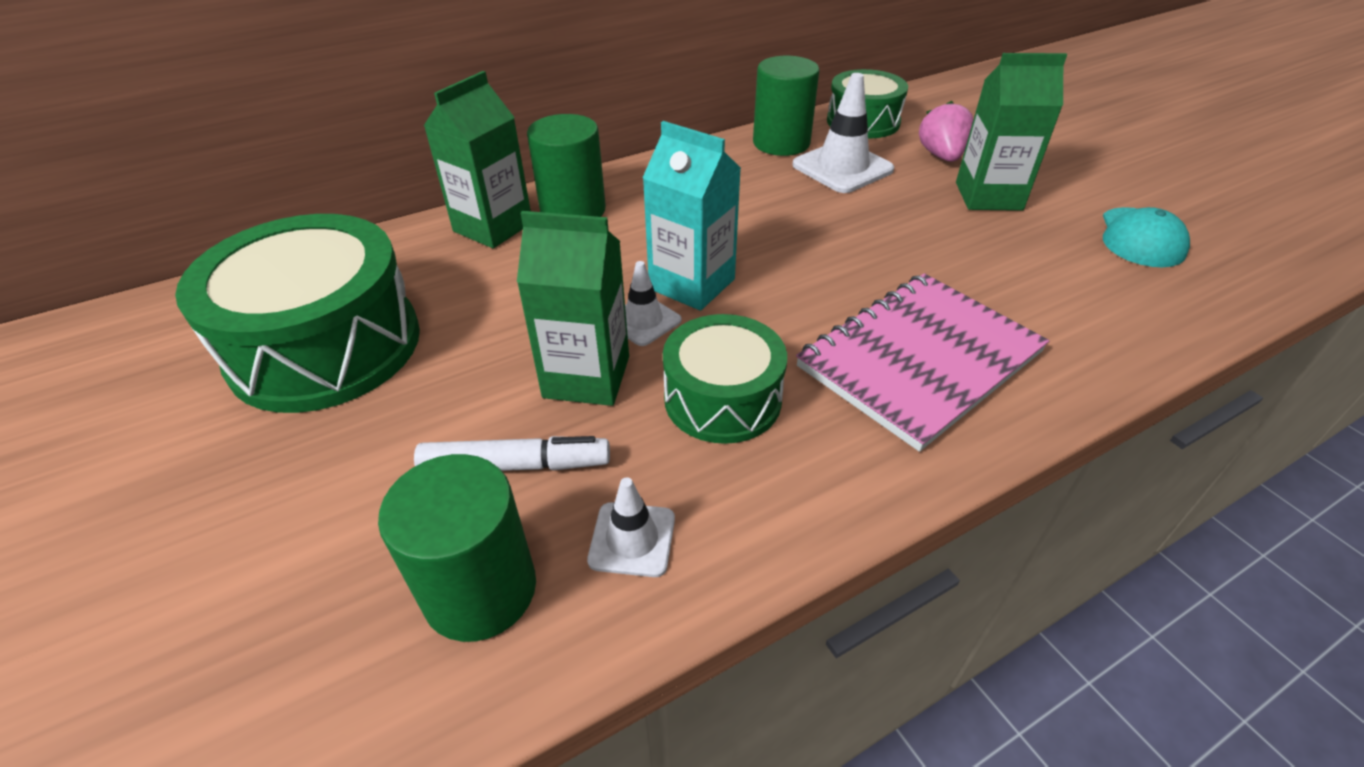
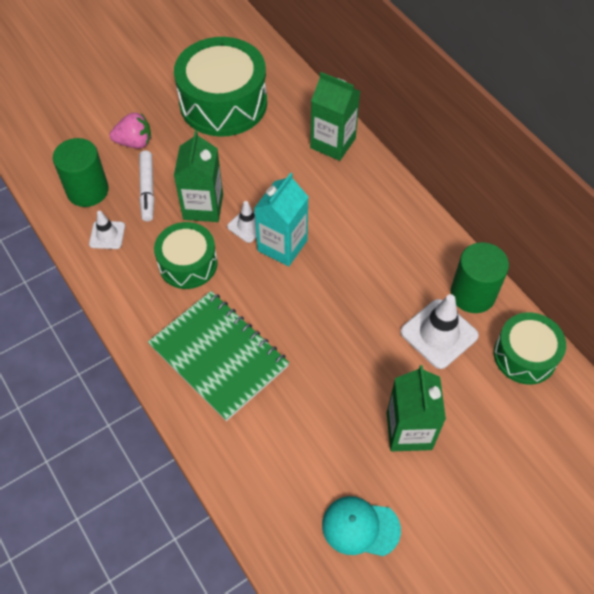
camera: 85 degrees right, 15 degrees up
(573, 210) = (356, 178): green cylinder -> none
(919, 360) = (218, 356): pink notebook -> green notebook
(941, 156) = (471, 408): pink strawberry -> pink strawberry (134, 142)

